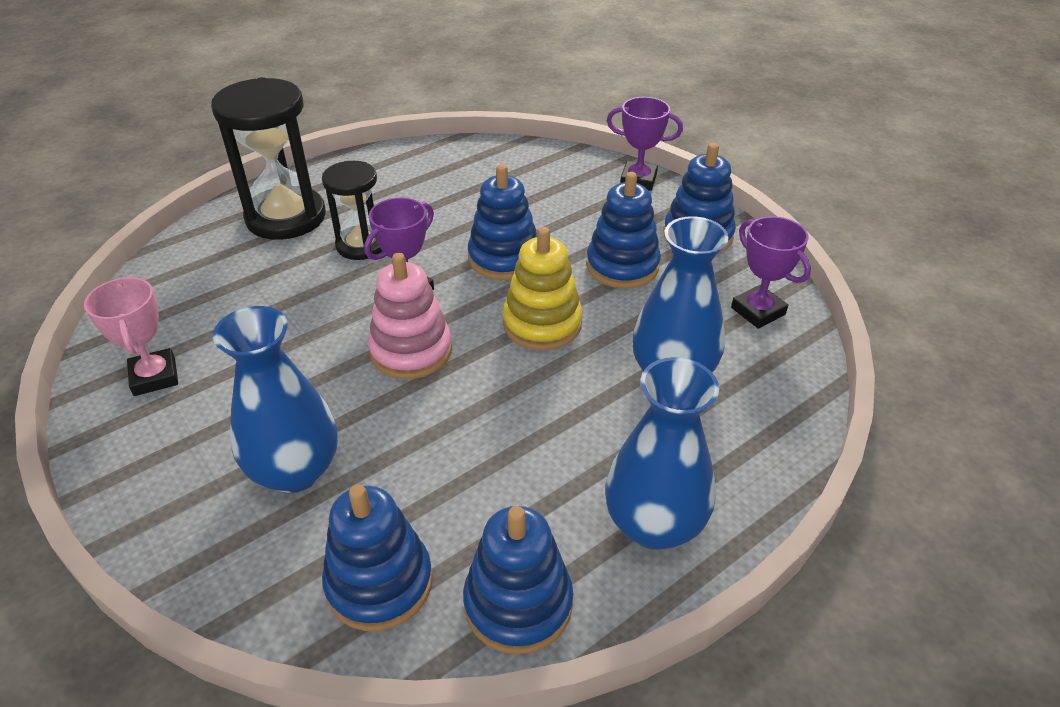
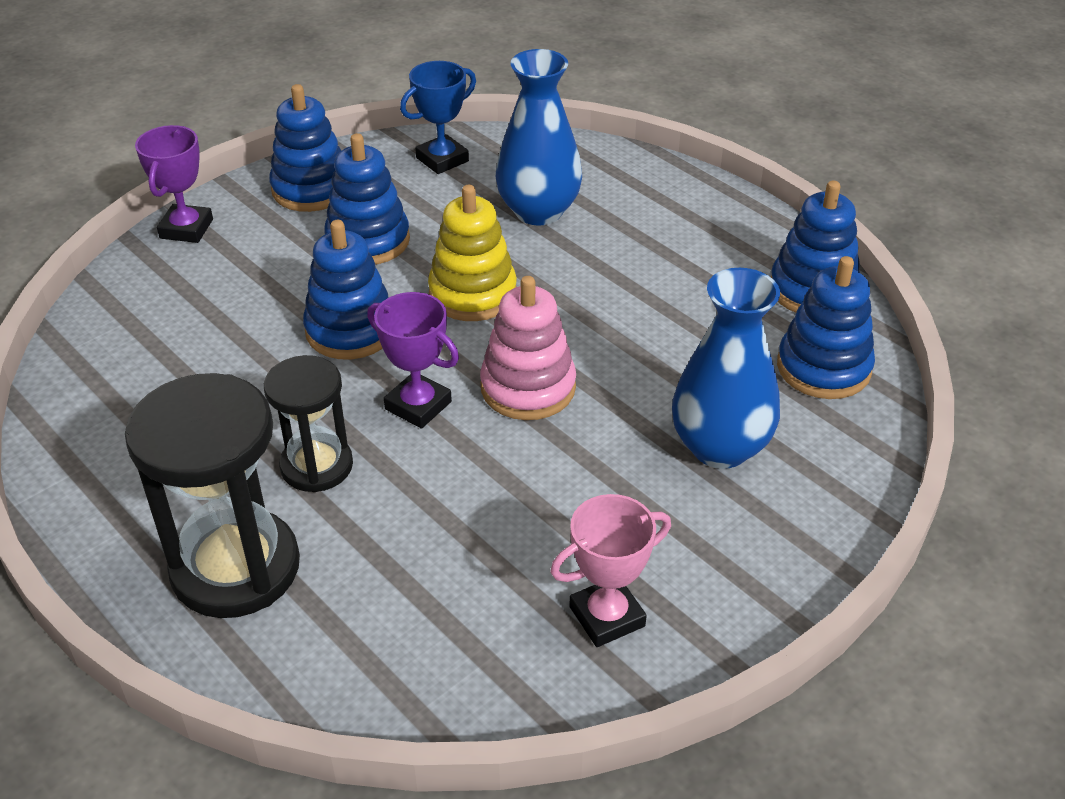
camera: 95 degrees left, 0 degrees up
(653, 524) = (715, 224): blue vase -> none
(758, 311) = (442, 159): purple trophy -> blue trophy

